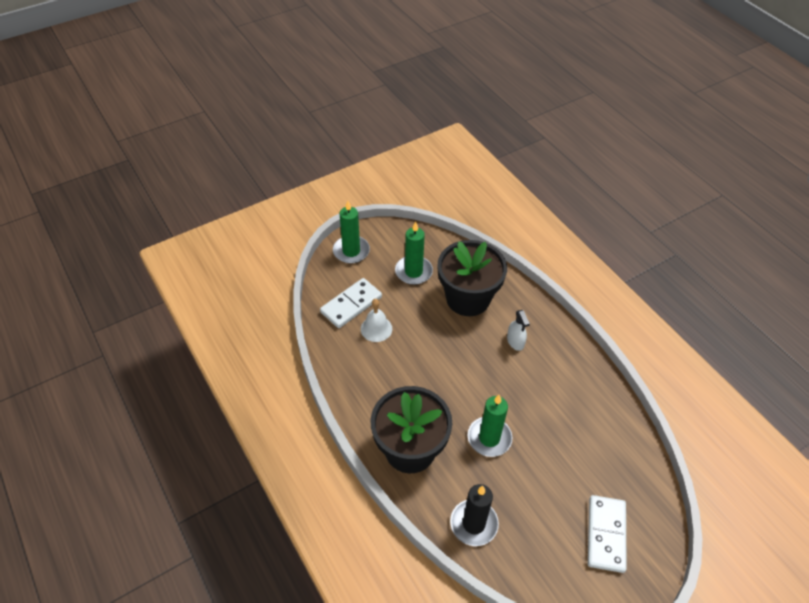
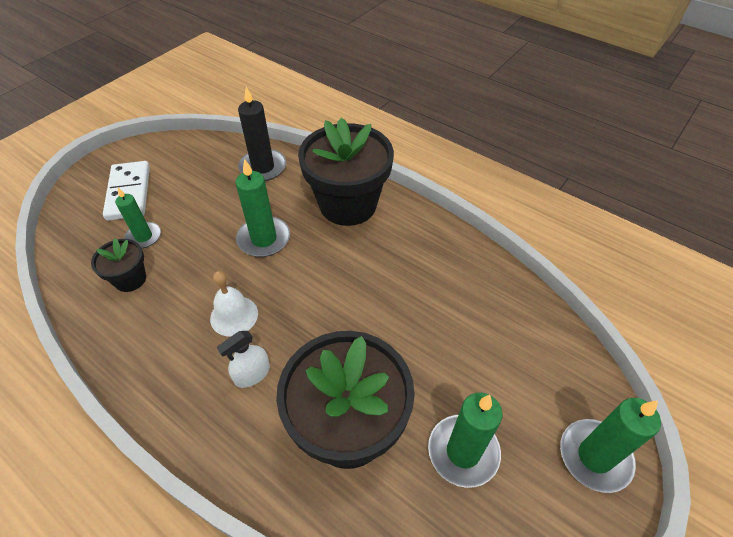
camera: 160 degrees right, 0 degrees up
(351, 305) = (520, 349): white domino -> none
(376, 328) = (462, 324): white bell -> white bell (234, 315)
(515, 341) = (252, 374): white spray bottle -> white spray bottle turned 90 degrees counterclockwise
(588, 474) = (144, 237): none -> green candle
(596, 435) = (130, 279): none -> black flower pot

